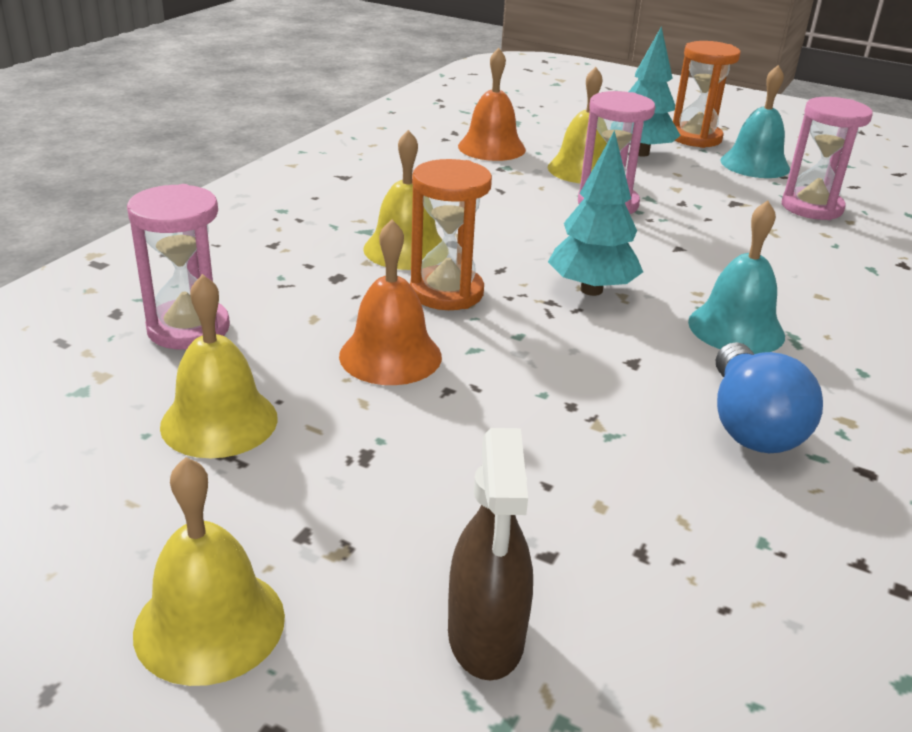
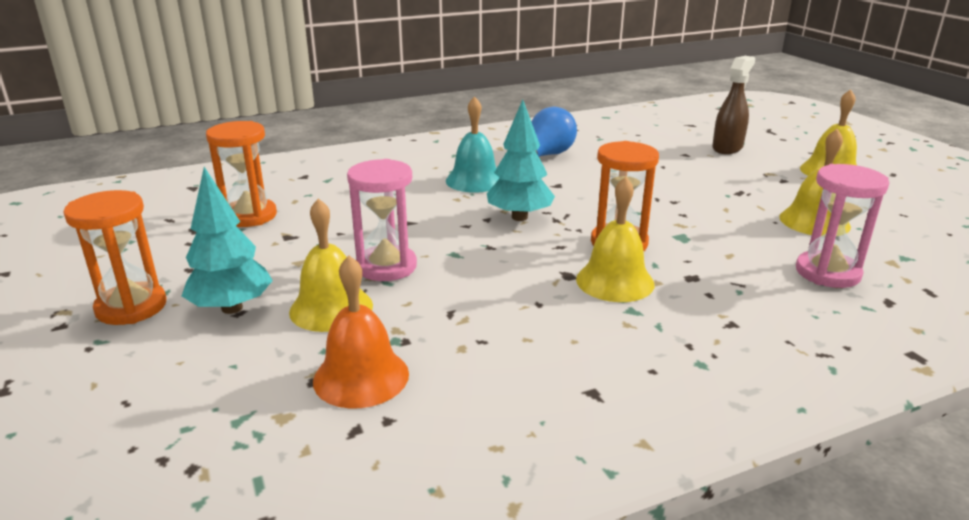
camera: 140 degrees left, 5 degrees down
(390, 355) = (693, 222): orange bell -> none
(755, 164) = (176, 259): turquoise bell -> none
(811, 207) = (250, 216): pink hourglass -> orange hourglass

